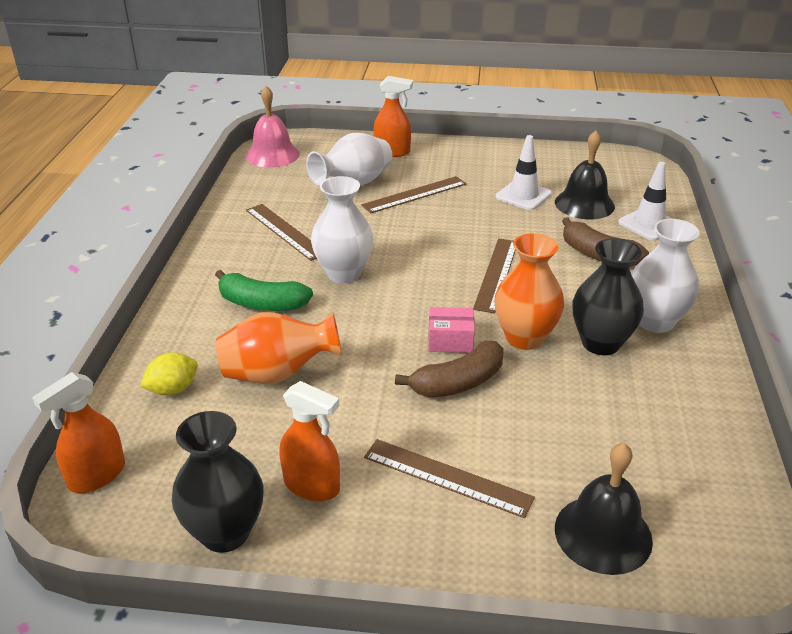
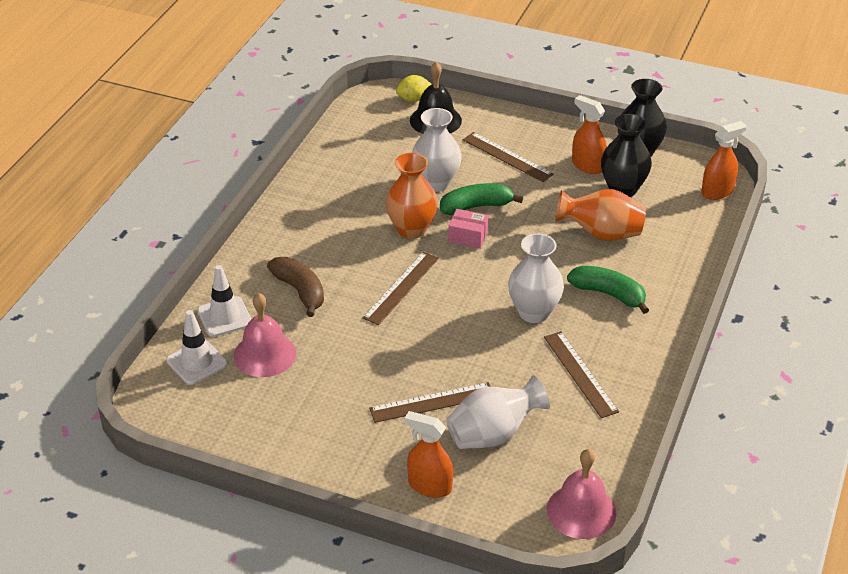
camera: 165 degrees left, 5 degrees up
(173, 389) = (676, 236): yellow lemon -> yellow lemon (413, 99)
(458, 382) = (476, 207): brown banana -> green banana
(523, 195) = (318, 378): white traffic cone -> white traffic cone (196, 362)
(584, 204) = (264, 354): black bell -> pink bell
(600, 343) = (359, 216): black vase -> black vase (623, 189)
(655, 321) = (305, 225): white vase -> white vase (436, 183)

